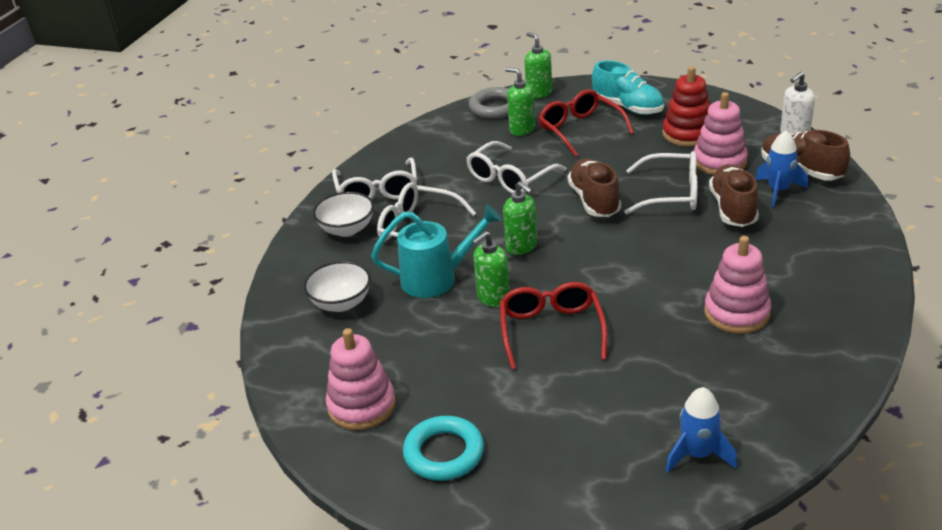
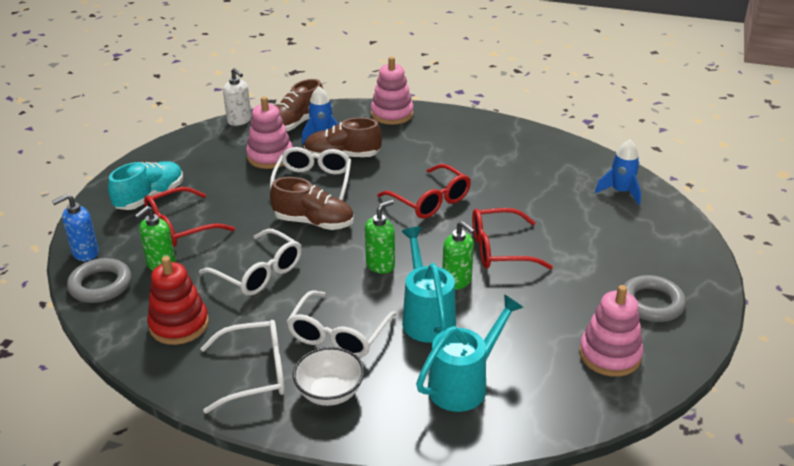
camera: 95 degrees left, 0 degrees up
(341, 303) = (464, 384): white bowl -> turquoise watering can
(444, 453) = (651, 303): turquoise ring -> grey ring
(538, 93) = (85, 253): green soap dispenser -> blue soap dispenser
(594, 201) = (314, 222): brown shoe -> brown shoe turned 150 degrees counterclockwise
(647, 276) = (430, 200): none -> red glasses
(687, 134) = (217, 168): red stacking toy -> red stacking toy (179, 324)
(736, 313) = (475, 166): pink stacking toy -> pink stacking toy (392, 114)

